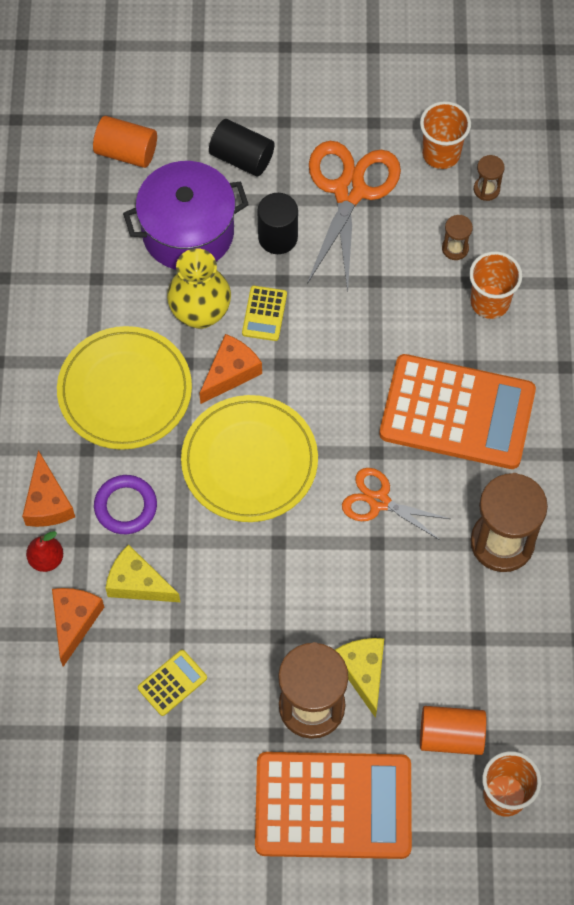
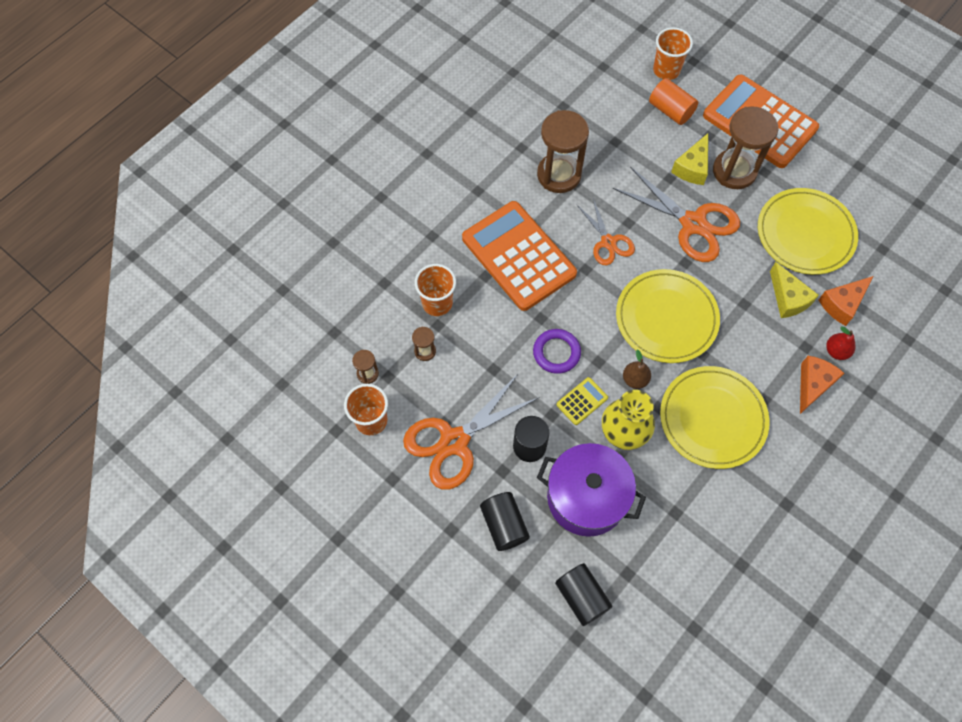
camera: 140 degrees left, 0 degrees up
(125, 506) = (764, 346): purple ring -> purple ring (556, 352)
(126, 152) = (581, 597): orange cylinder -> black cylinder
(172, 683) = (805, 234): yellow calculator -> yellow plate
(230, 373) = (635, 379): orange cheese -> brown pear
(306, 596) = (693, 224): none -> orange scissors

